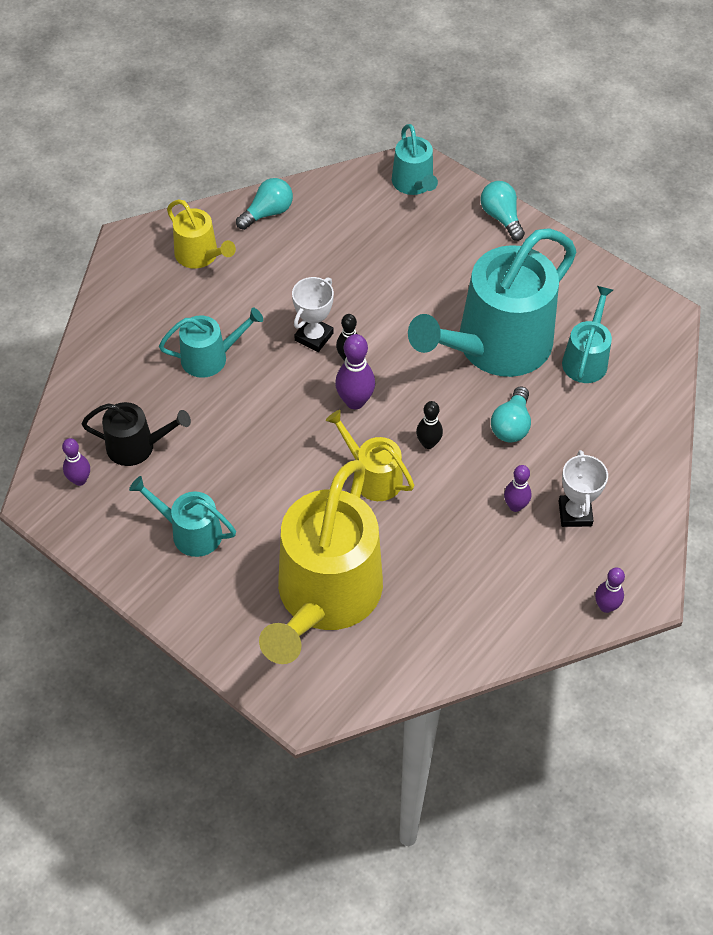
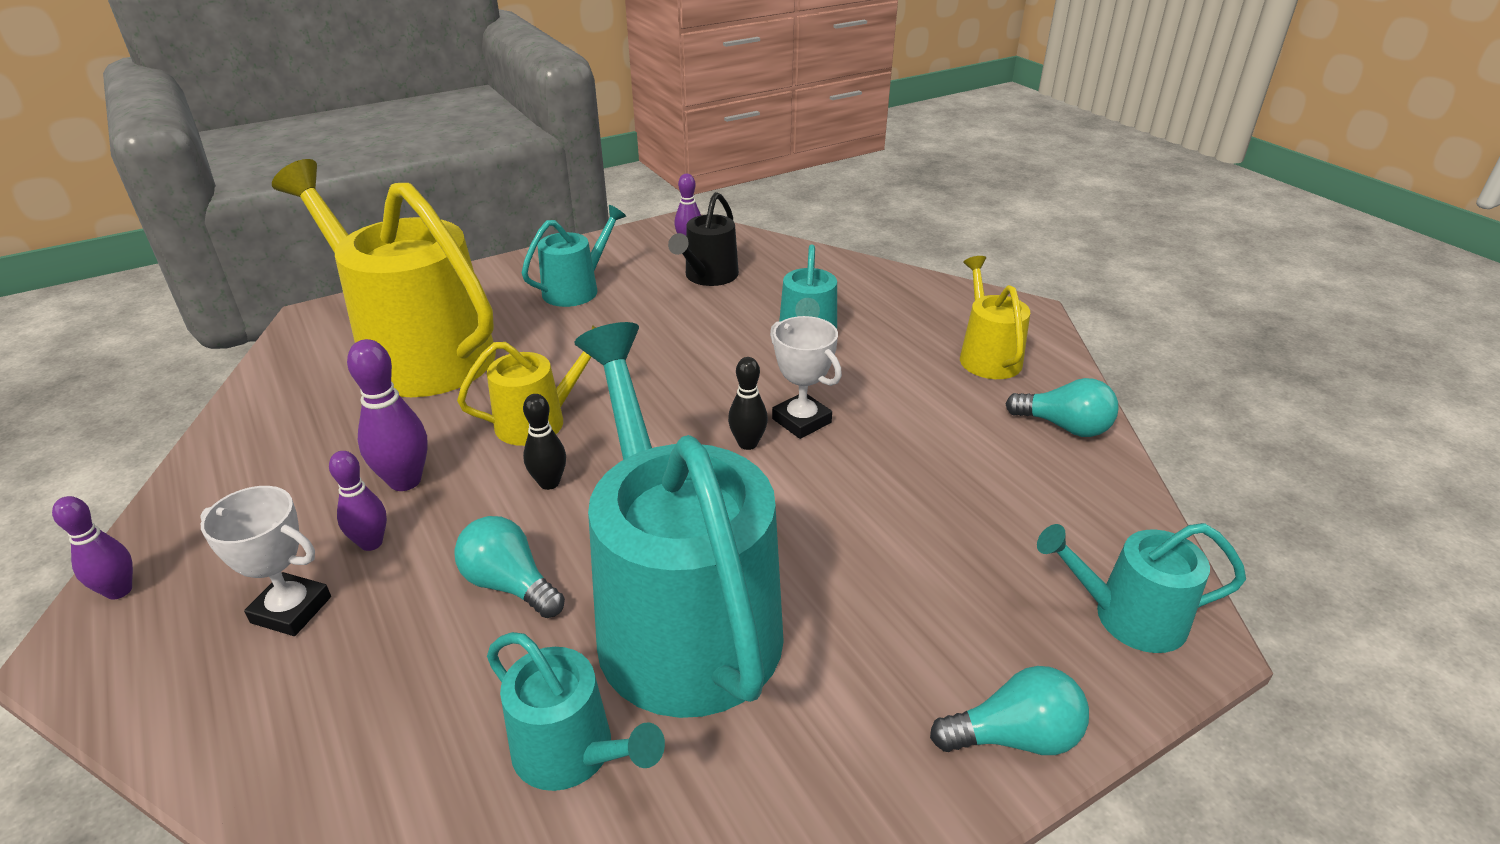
camera: 110 degrees right, 20 degrees down
(200, 255) = (987, 356): yellow watering can -> yellow watering can turned 105 degrees clockwise
(268, 213) = (1064, 426): turquoise light bulb -> turquoise light bulb turned 45 degrees counterclockwise
(355, 401) = (668, 432): purple bowling pin -> purple bowling pin (405, 481)

